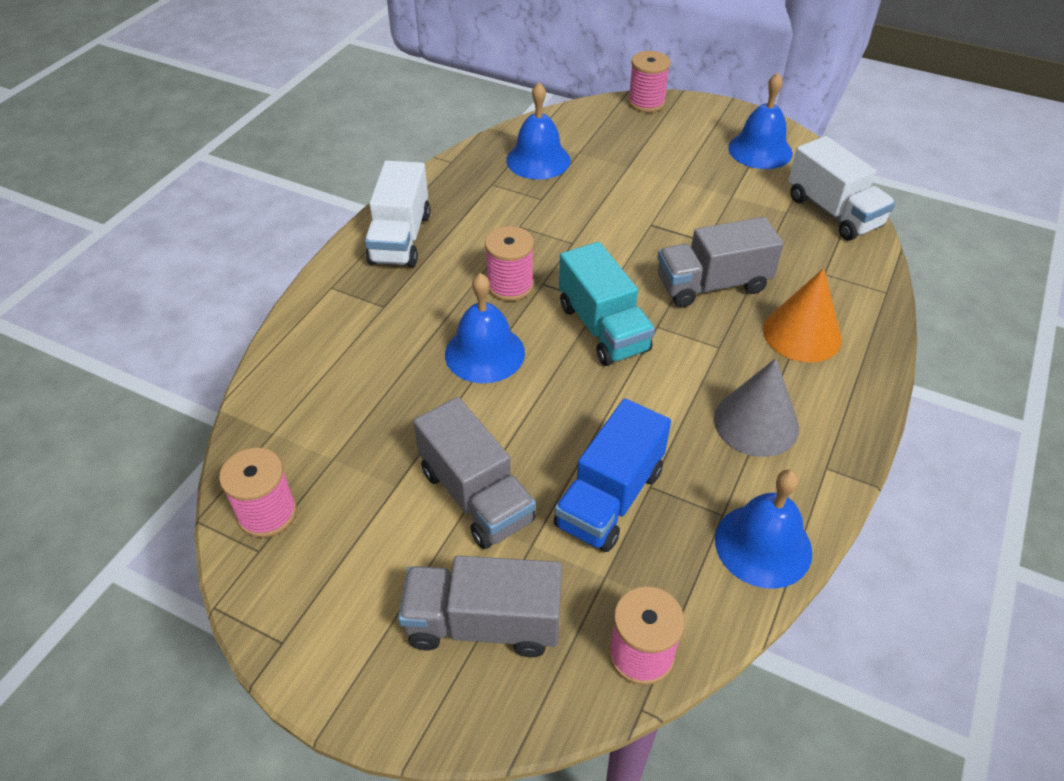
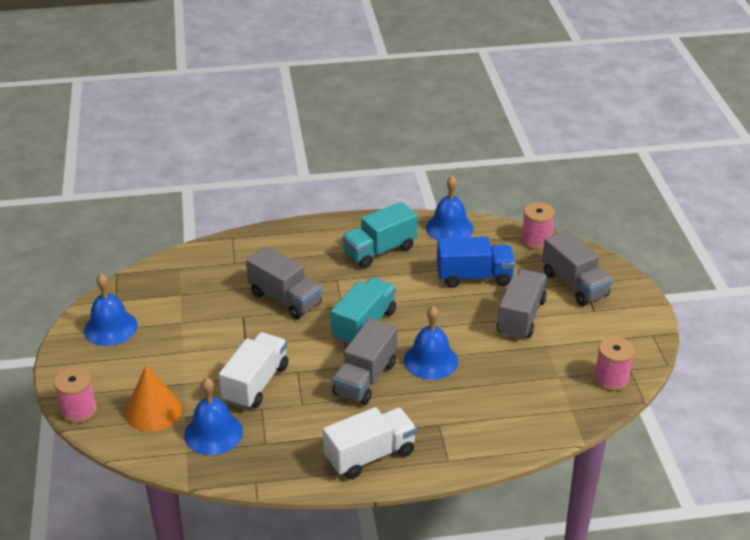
camera: 125 degrees left, 10 degrees down
(510, 285) = (365, 378): pink spool -> grey truck
(756, 423) = (380, 250): grey cone -> turquoise truck
(802, 334) = (297, 255): orange cone -> orange cone (153, 411)
(833, 212) = (165, 276): white truck -> white truck (256, 384)

